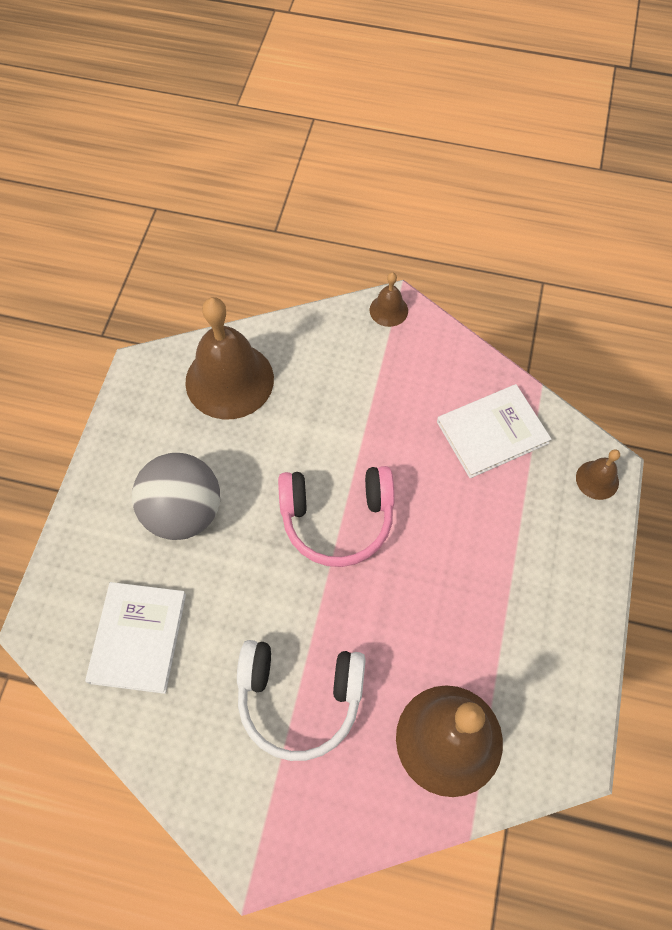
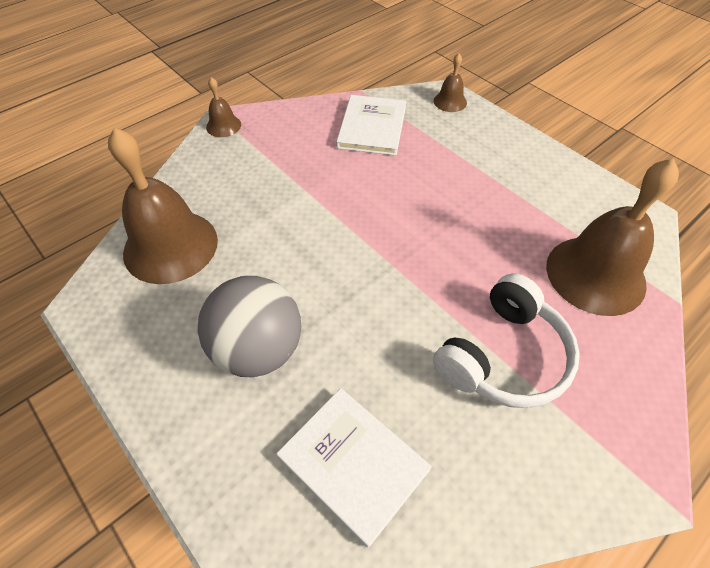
camera: 55 degrees left, 10 degrees down
(337, 519) = (363, 244): pink headphones -> none

